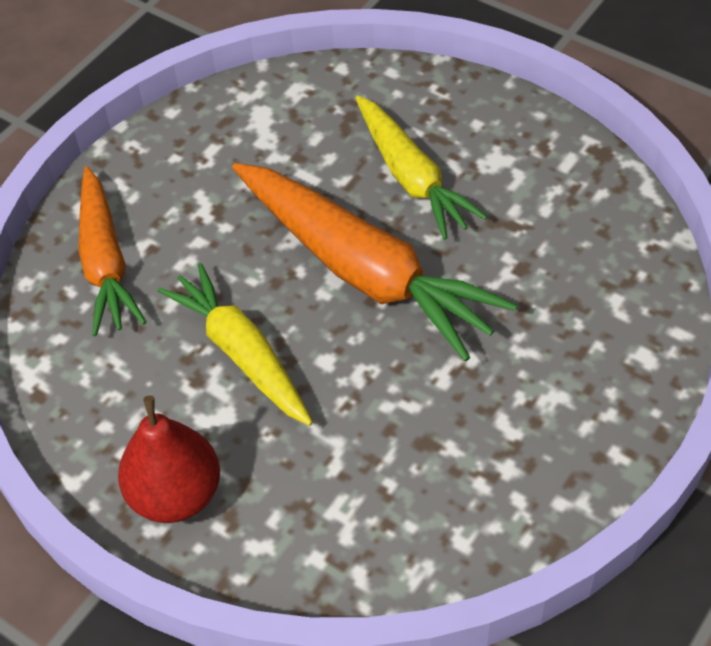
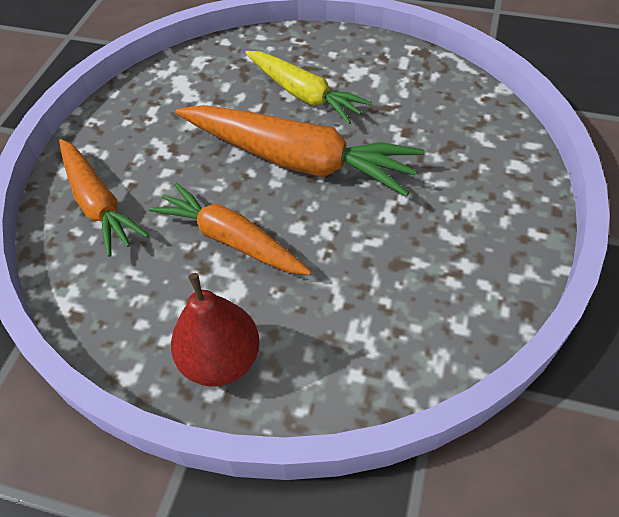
camera: 20 degrees left, 0 degrees up
(241, 353) = (231, 239): yellow carrot -> orange carrot

